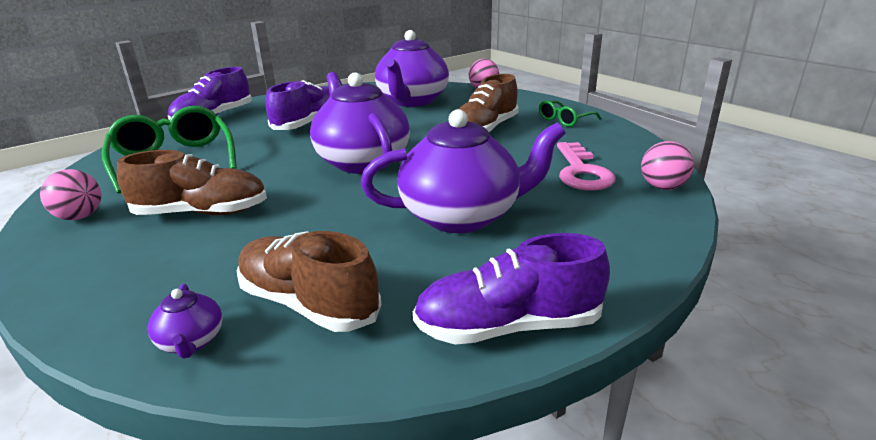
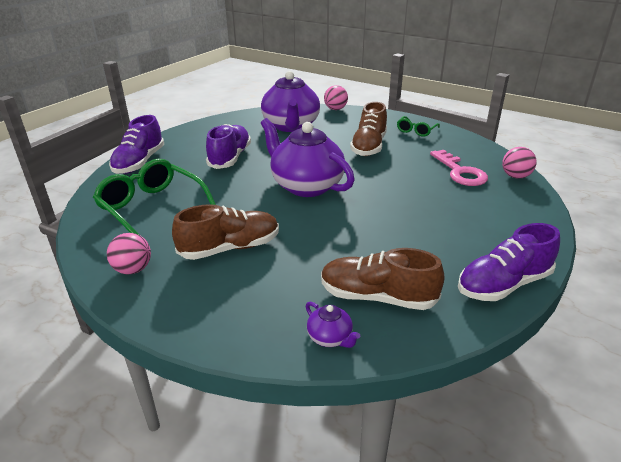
camera: 20 degrees left, 5 degrees up
(462, 216) = (415, 218): purple teapot -> none

